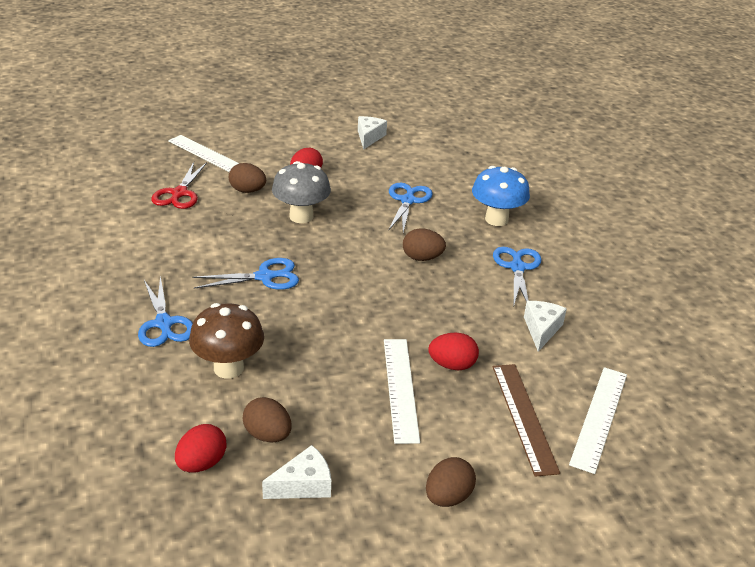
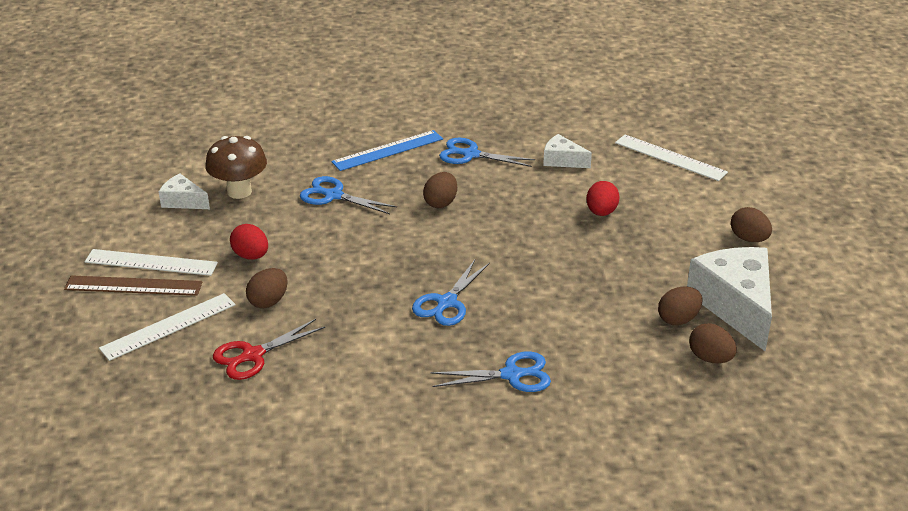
camera: 75 degrees left, 0 degrees up
(179, 193) = (253, 355): red scissors -> red scissors turned 120 degrees clockwise
(201, 463) = (710, 358): red egg -> brown egg
(228, 368) = (588, 336): brown mushroom -> brown mushroom (239, 191)
(264, 277) = (446, 302): blue scissors -> blue scissors turned 150 degrees counterclockwise
(301, 216) = (339, 268): grey mushroom -> none
(303, 485) = (735, 305): white cheese -> white cheese, size x2.01
(400, 388) = (627, 243): white ruler -> white ruler (151, 263)
(496, 219) = (387, 150): blue mushroom -> blue ruler
(523, 417) = (667, 190): brown ruler -> brown ruler (133, 286)

